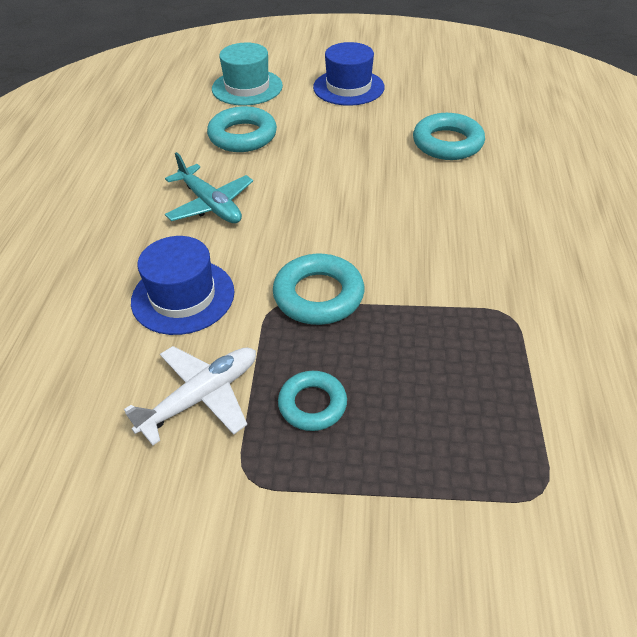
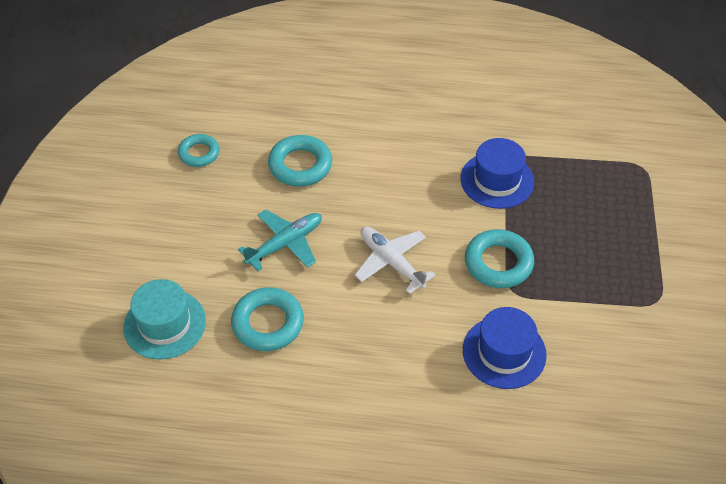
camera: 90 degrees left, 5 degrees up
(201, 397) = (601, 331): white plane -> white plane (391, 262)
(210, 204) = (383, 343): turquoise plane -> turquoise plane (285, 244)
(312, 404) = (598, 268): turquoise ring -> turquoise ring (199, 153)
(348, 87) = (184, 231): blue hat -> blue hat (497, 180)

